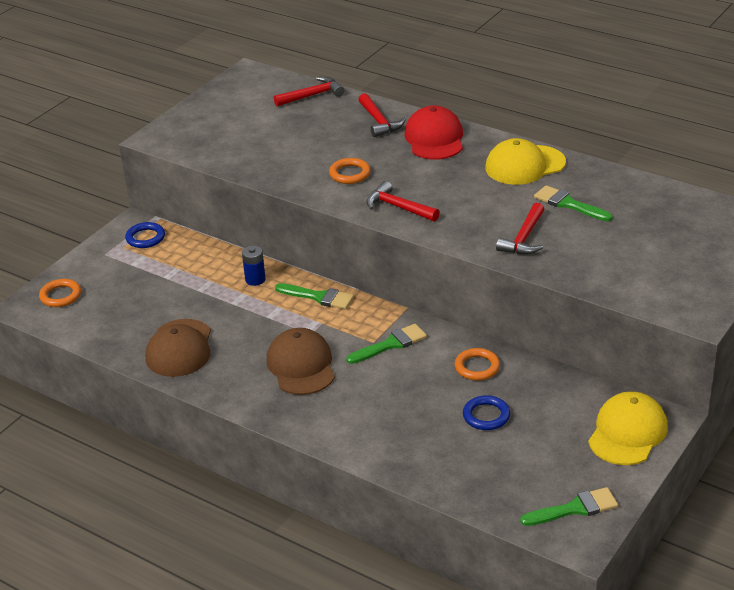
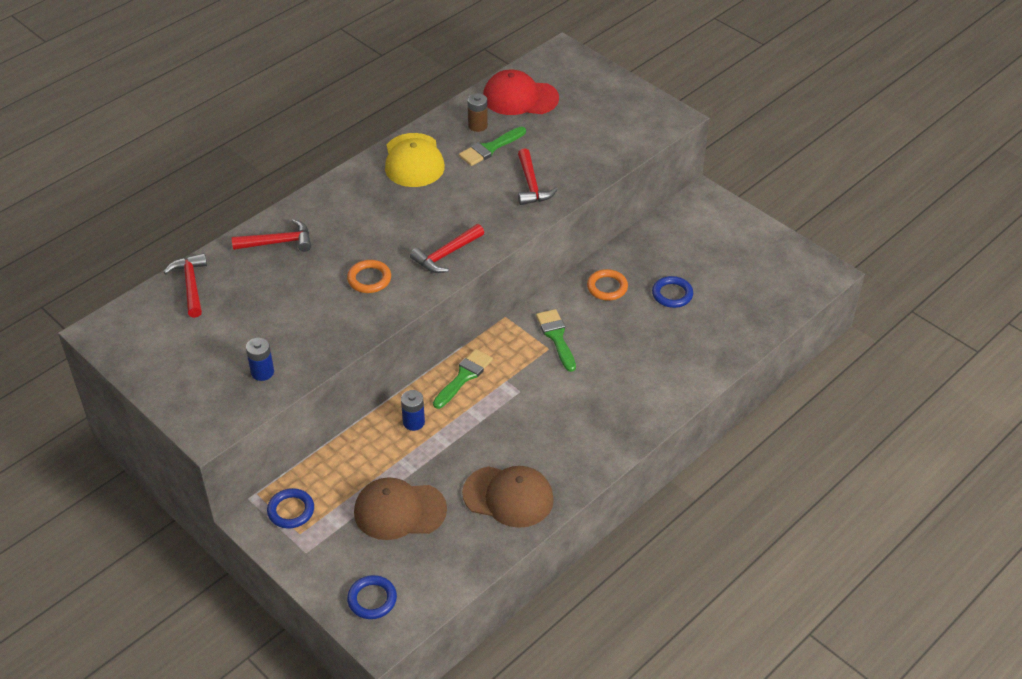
camera: 80 degrees left, 10 degrees up
(60, 296) = (372, 599): orange ring -> blue ring
(222, 147) = (262, 372): none -> blue battery
(301, 366) = (567, 404): brown cap -> brown cap (399, 511)
(434, 138) = (334, 209): red cap -> red cap (520, 98)
(524, 238) = (531, 185): red hammer -> red hammer turned 45 degrees clockwise
(574, 508) = (791, 267): green brush -> none
(601, 191) = (477, 125): none -> brown battery
(627, 432) = (713, 220): yellow cap -> none

